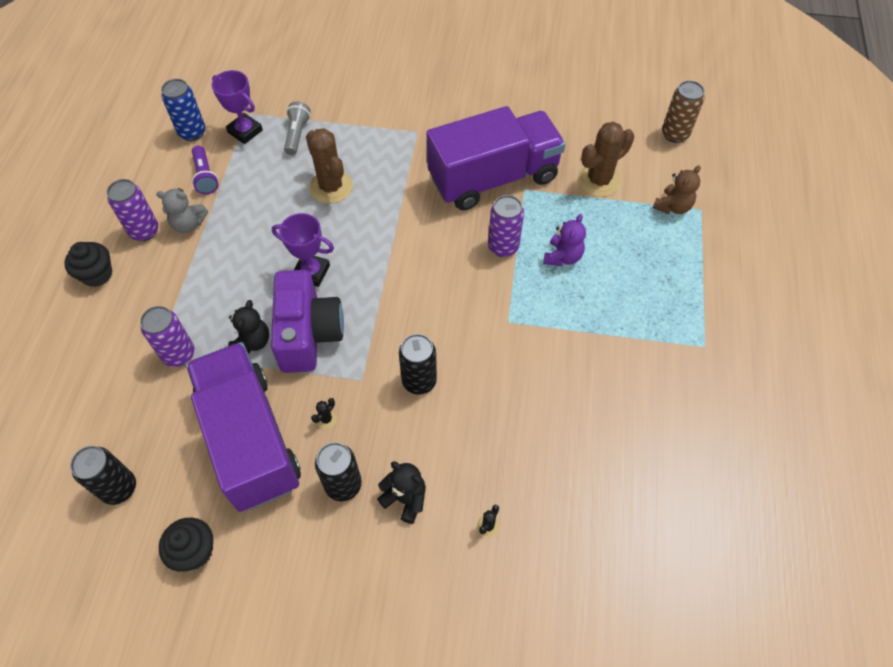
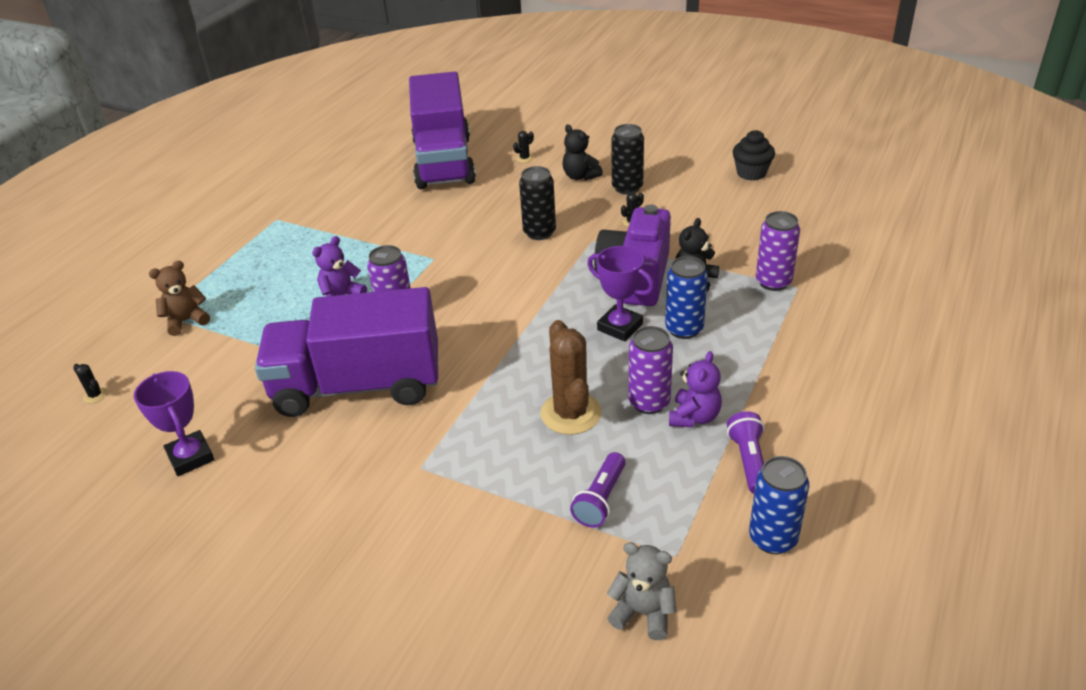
camera: 160 degrees left, 20 degrees down
(97, 274) = (884, 366): black cupcake -> none
(119, 488) = (819, 208): black can -> none
(144, 231) = (831, 404): purple can -> purple can (649, 402)
(188, 224) = (770, 402): grey teddy bear -> grey teddy bear (643, 613)
(243, 201) = (694, 417): none -> purple teddy bear
(245, 131) = (683, 522): purple trophy -> purple trophy (191, 457)
(250, 439) = (703, 220): purple truck -> purple truck (444, 162)
(257, 280) = (684, 329): none -> blue can
(297, 134) = (600, 499): grey flashlight -> purple flashlight
(599, 180) = (237, 360): brown cactus -> none
(675, 134) = (95, 395): brown can -> black cactus

